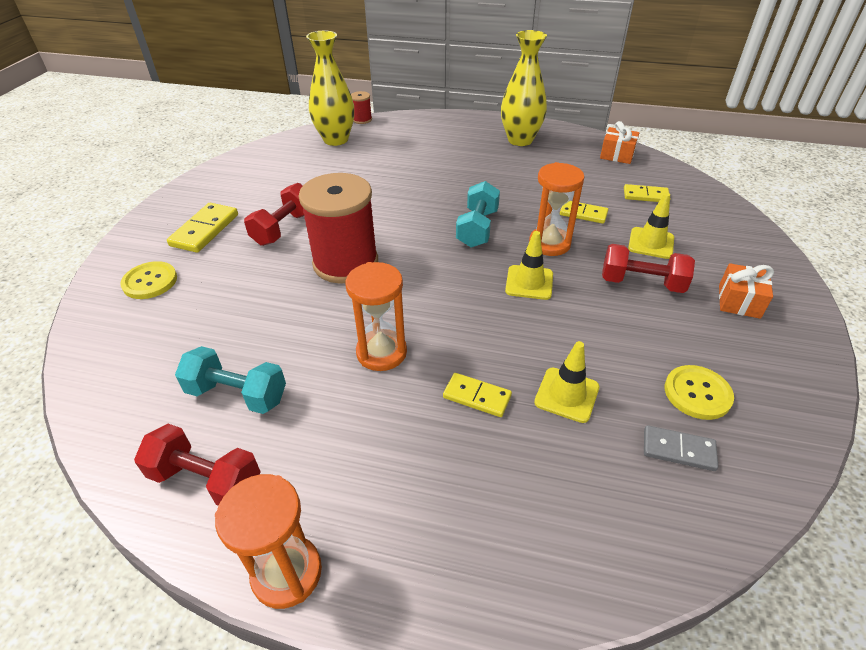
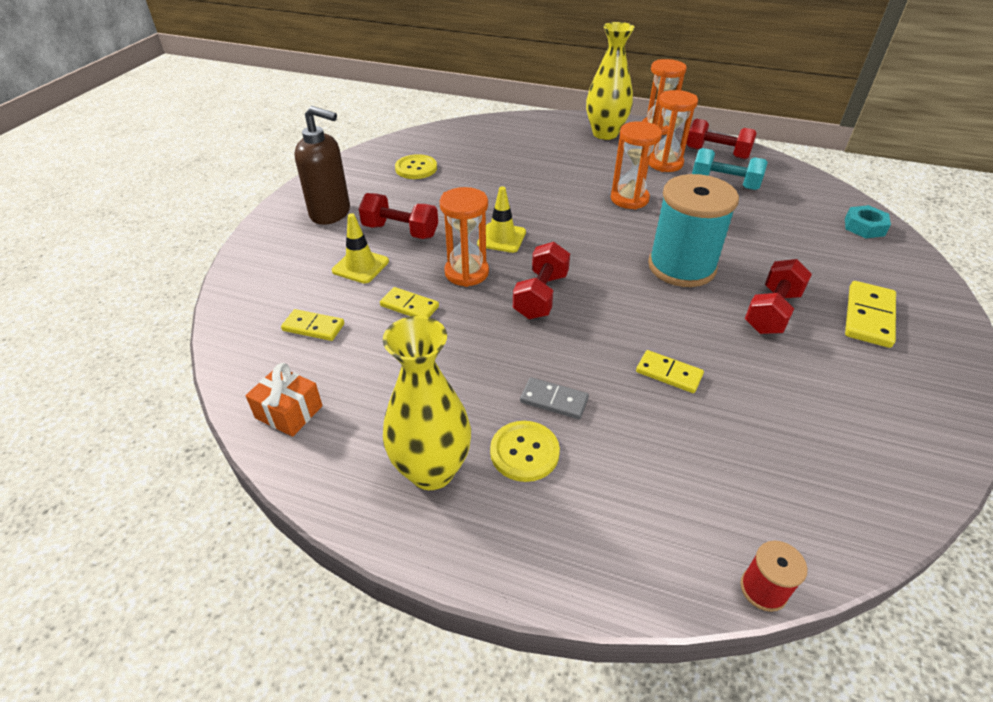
camera: 175 degrees left, 0 degrees up
(110, 327) = (864, 227): none -> turquoise nut
(150, 281) = (870, 261): yellow button -> yellow button (524, 452)
(309, 439) = (665, 163): none -> orange hourglass
(336, 140) = (790, 507): yellow vase -> yellow vase (605, 134)
(345, 263) = (681, 267): red spool -> turquoise spool
(477, 228) = (541, 296): turquoise dumbbell -> red dumbbell
(477, 397) = (560, 174): yellow domino -> yellow domino (669, 373)
(566, 395) = (501, 172): yellow traffic cone -> none
(678, 450) = (448, 149): grey domino -> grey domino (554, 400)
(739, 301) = (331, 213): orange gift -> brown soap dispenser

